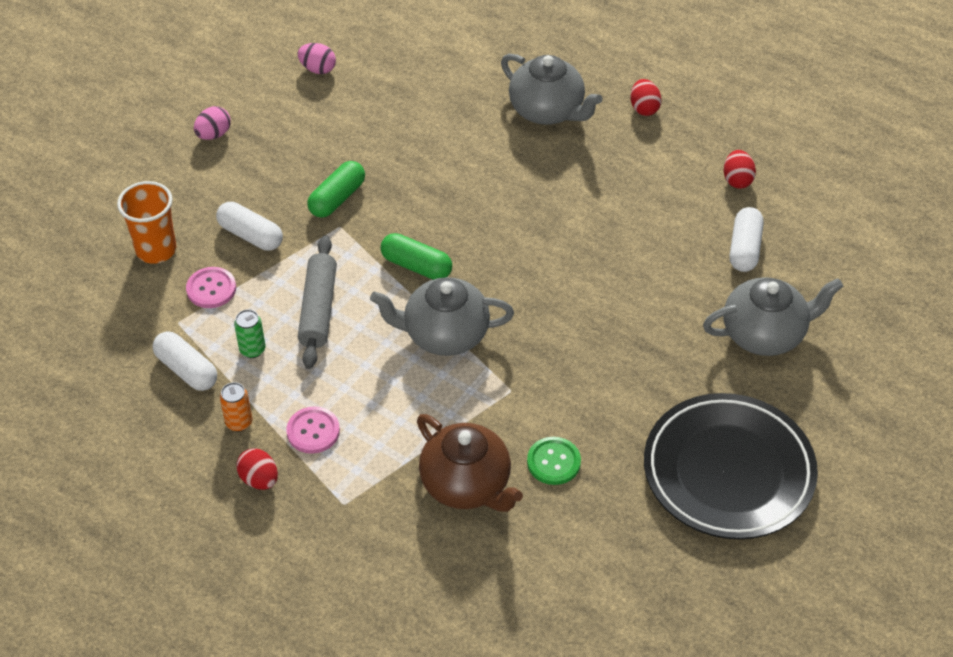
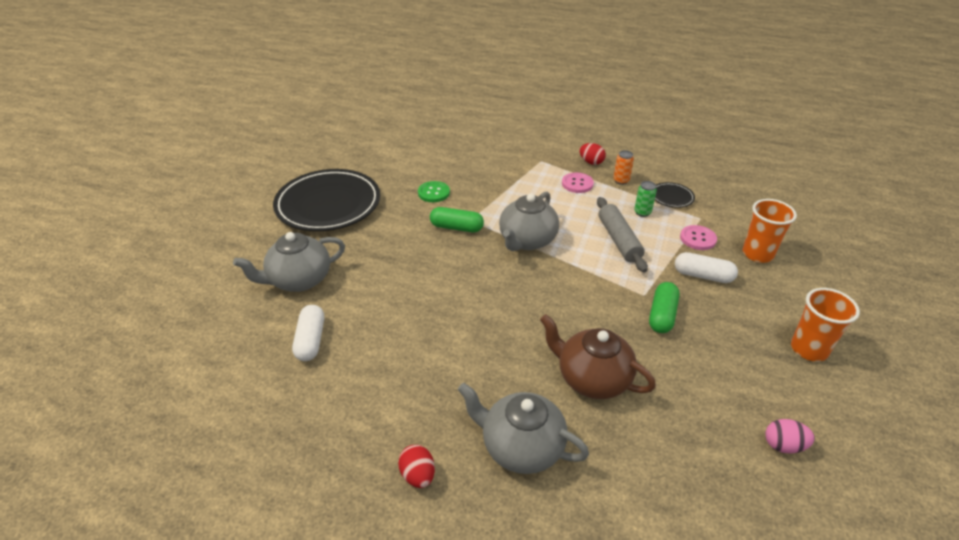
camera: 165 degrees right, 10 degrees down
(187, 370) = (671, 197): white capsule -> black plate
(214, 134) = (808, 349): pink egg -> orange cup
(416, 266) = (569, 278): green capsule -> green capsule (456, 227)
(444, 334) = (527, 241): grey teapot -> grey teapot turned 135 degrees clockwise
(467, 485) = (479, 177): brown teapot -> brown teapot (592, 378)
(737, 180) = (314, 406): red egg -> none

